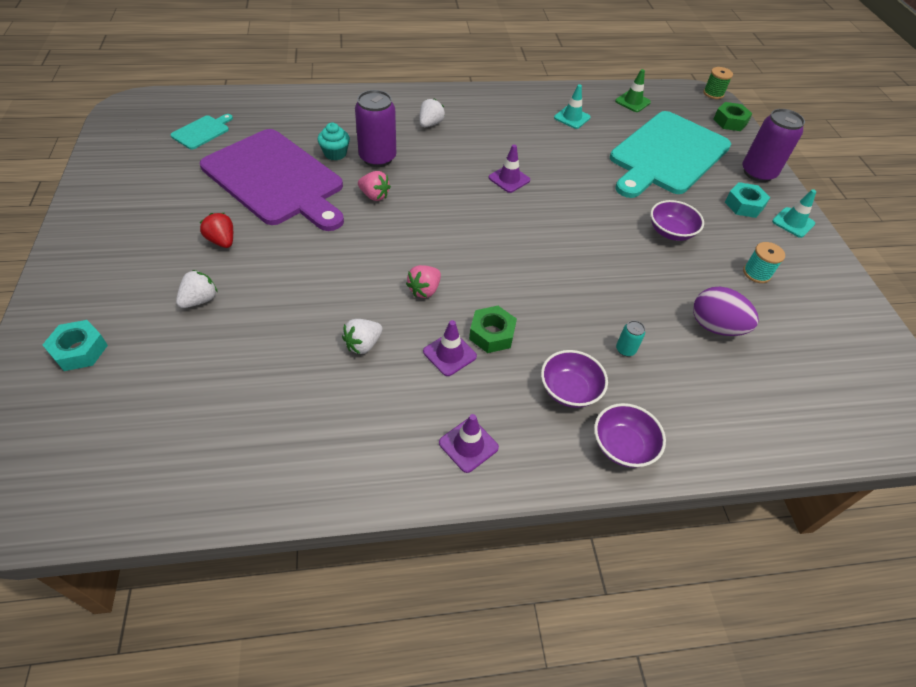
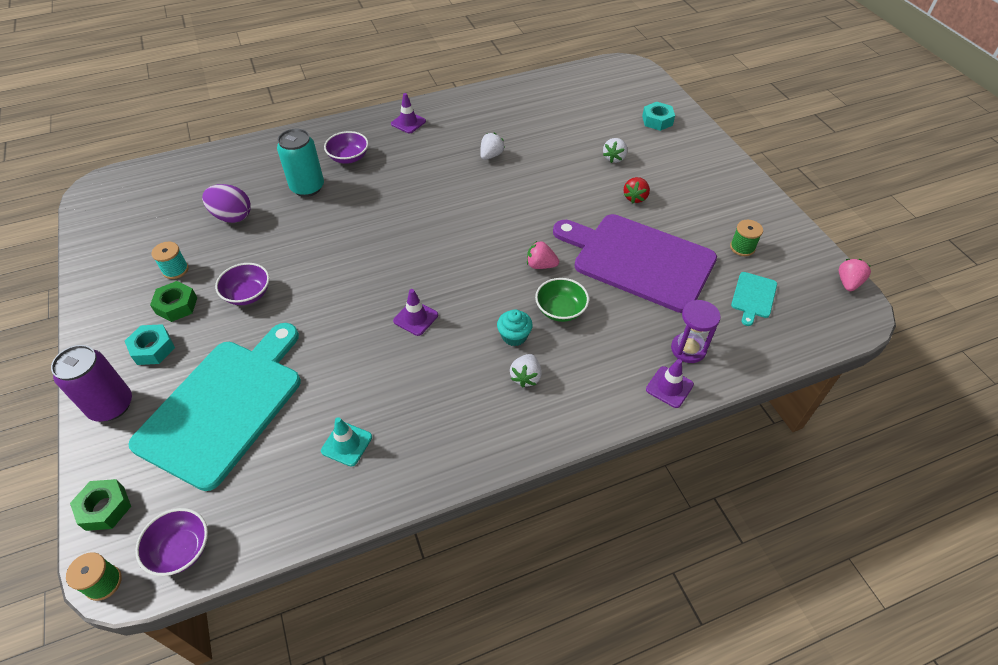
camera: 170 degrees right, 0 degrees up
(165, 168) = (742, 247): none -> green spool
(222, 241) = (635, 197): red strawberry -> red strawberry turned 75 degrees clockwise
(292, 113) = (688, 349): none -> purple hourglass
(335, 153) = (605, 304): turquoise cupcake -> turquoise cupcake (514, 336)
(377, 158) = (560, 310): purple can -> green bowl
(424, 290) = (463, 196): pink strawberry -> pink strawberry (848, 283)
(449, 354) = (432, 161): purple traffic cone -> purple traffic cone (669, 387)
(492, 334) = (406, 178): green nut -> green nut (176, 305)
(622, 446) = (316, 138): purple bowl -> purple bowl (181, 550)
(625, 349) = (307, 187): turquoise can -> turquoise can, size x2.28
(632, 102) = (251, 511): green traffic cone -> none
(793, 222) = (105, 338): turquoise traffic cone -> none

